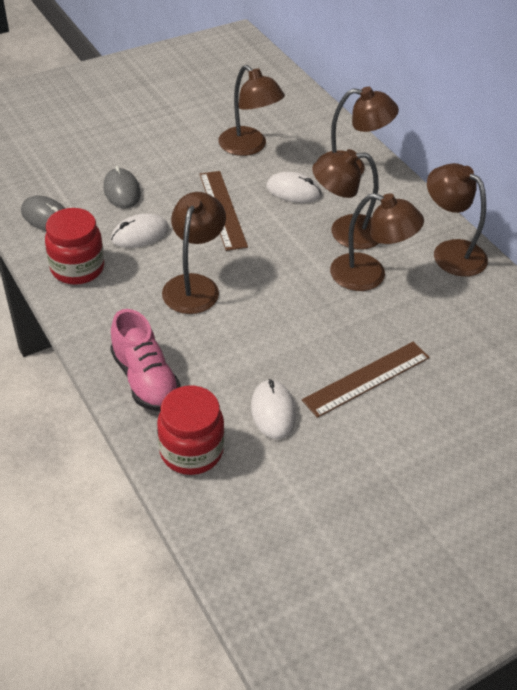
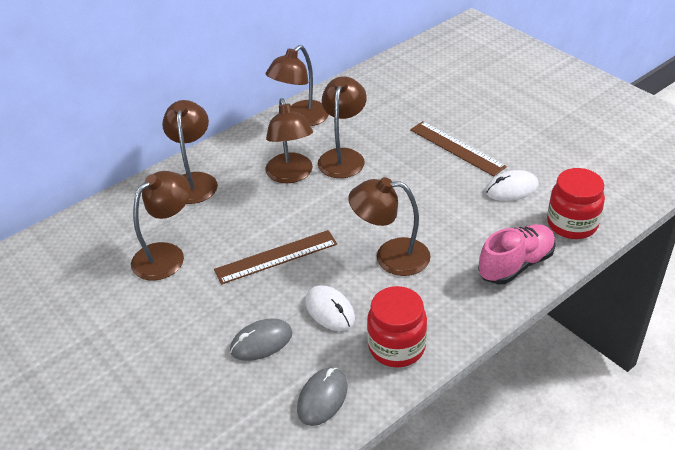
camera: 95 degrees left, 5 degrees down
(293, 191) = (237, 213): white mouse -> none

